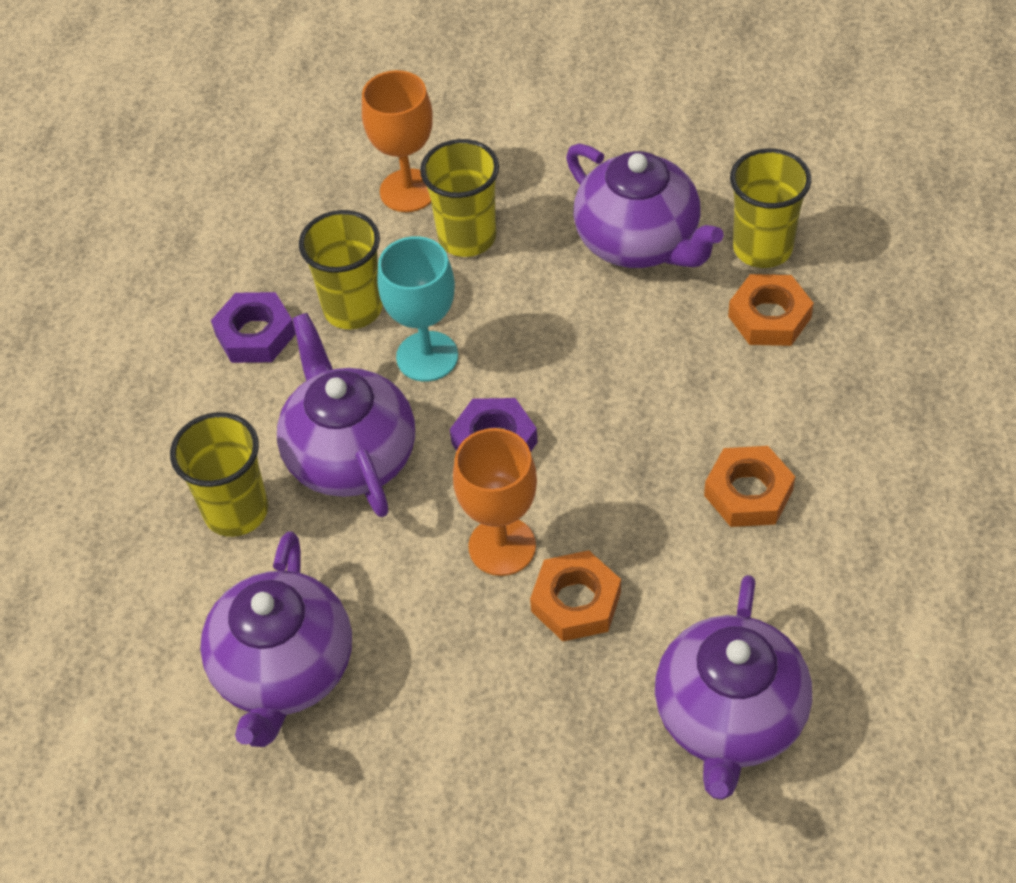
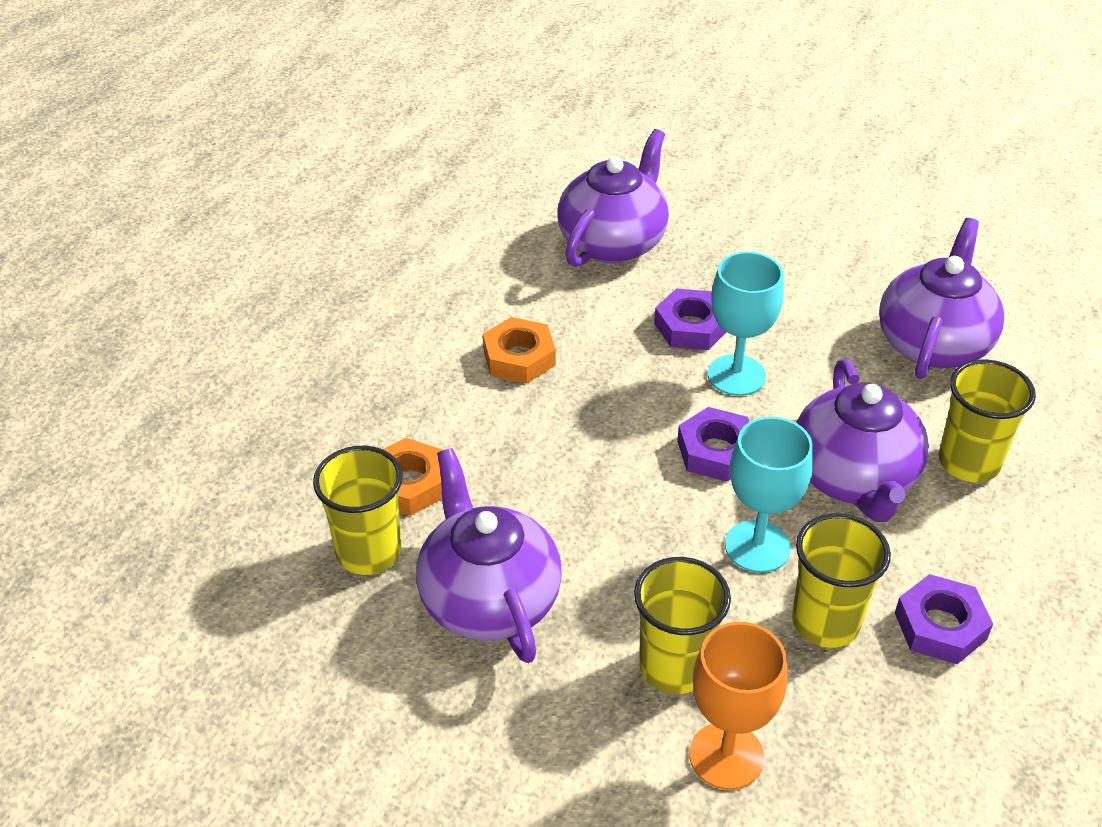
camera: 165 degrees left, 10 degrees down
(502, 546) = (736, 375): orange goblet -> turquoise goblet
(576, 602) = (691, 327): orange nut -> purple nut

